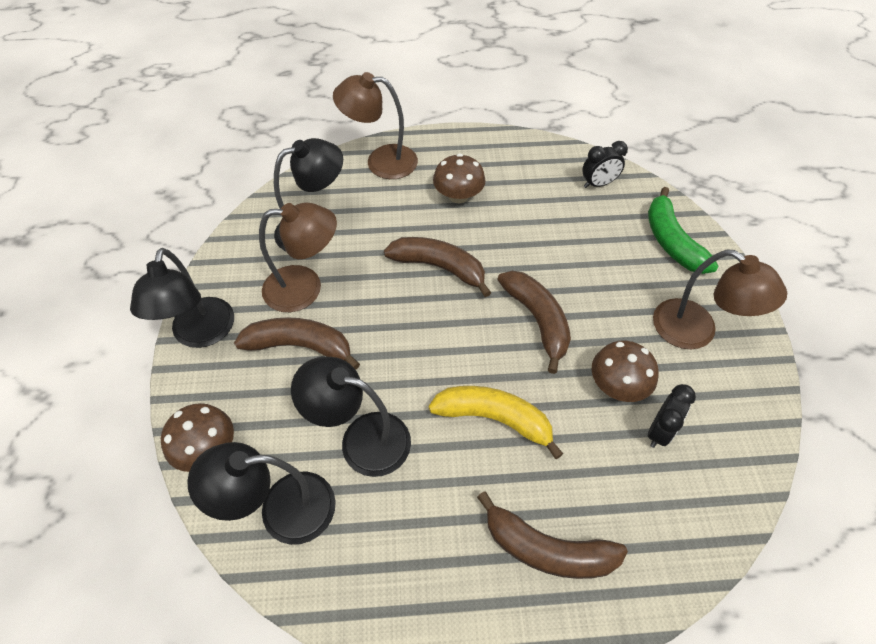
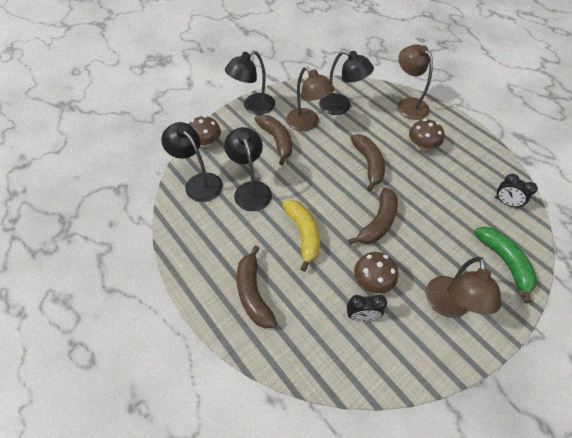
camera: 55 degrees right, 0 degrees up
(671, 241) = (504, 262): green banana -> green banana turned 120 degrees clockwise

